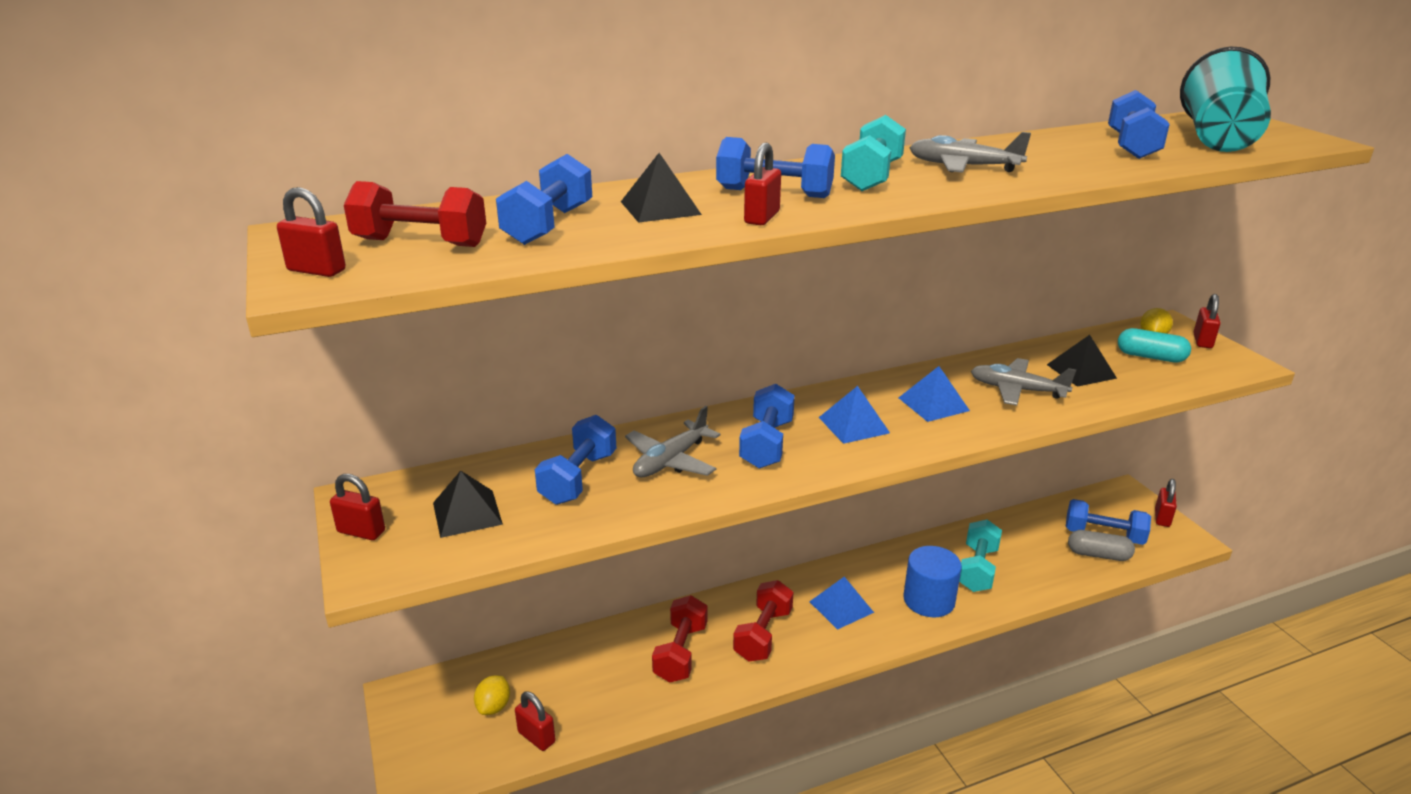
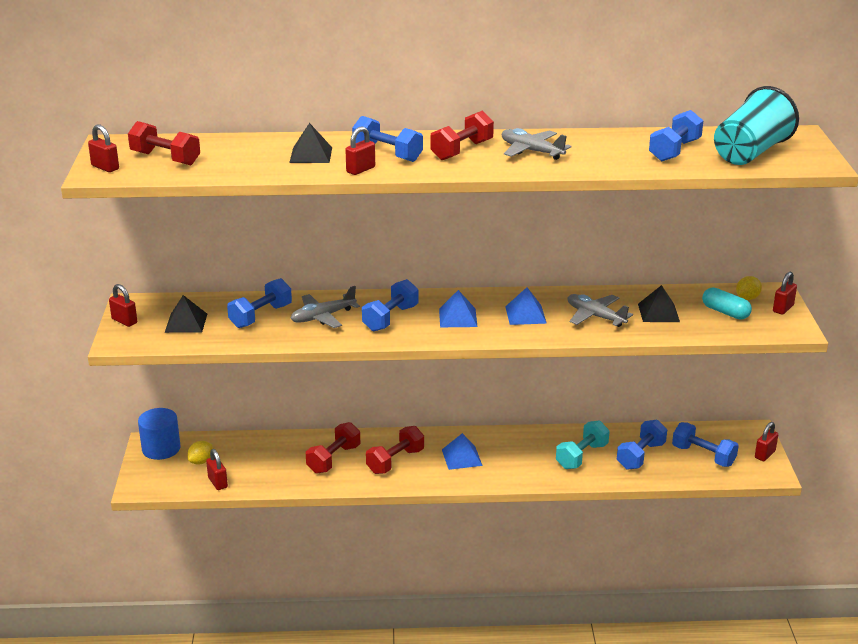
camera: 20 degrees right, 0 degrees up
(548, 225) = (239, 157): blue dumbbell -> blue dumbbell (640, 456)
(871, 177) = (462, 150): turquoise dumbbell -> red dumbbell
(929, 600) = (528, 467): blue cylinder -> blue cylinder (161, 448)
(1098, 555) = (686, 467): grey capsule -> none

